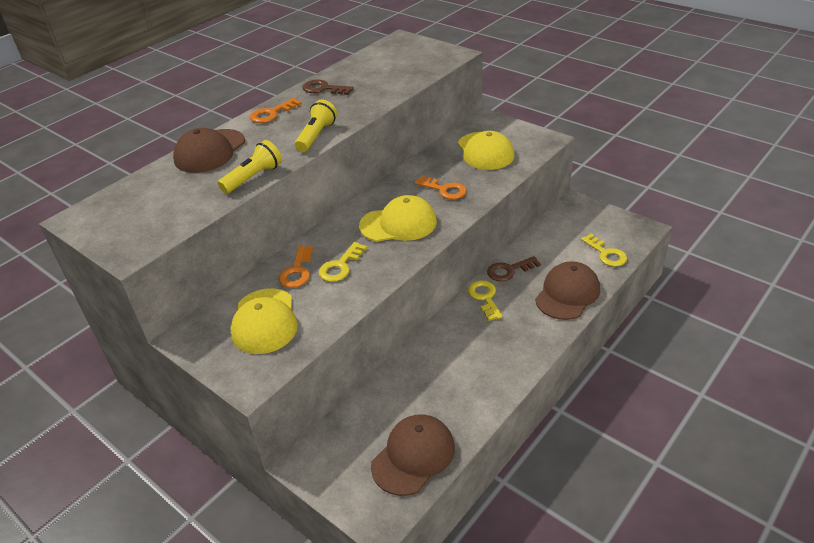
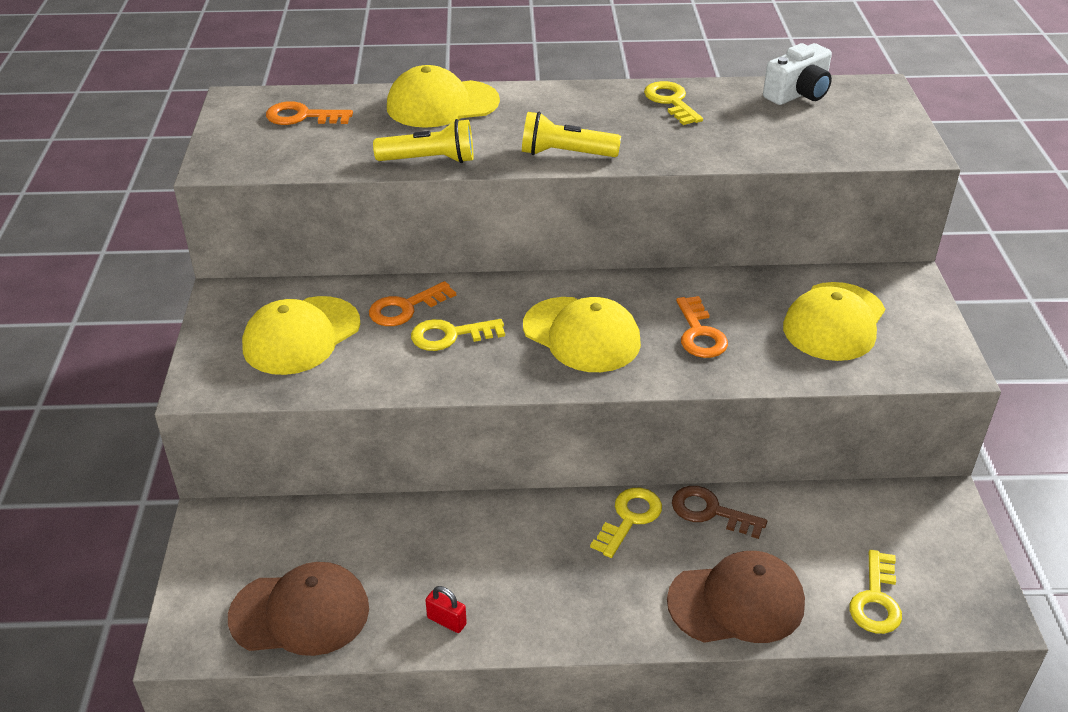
camera: 45 degrees right, 0 degrees up
(210, 151) = (442, 104): brown cap -> yellow cap
(272, 113) = (568, 98): orange key -> orange key (302, 116)
(316, 136) = (565, 154): yellow flashlight -> yellow flashlight turned 150 degrees counterclockwise
(323, 89) = (671, 101): brown key -> yellow key
(373, 57) = (798, 94): none -> white camera
(479, 398) = (446, 621): none -> red padlock

